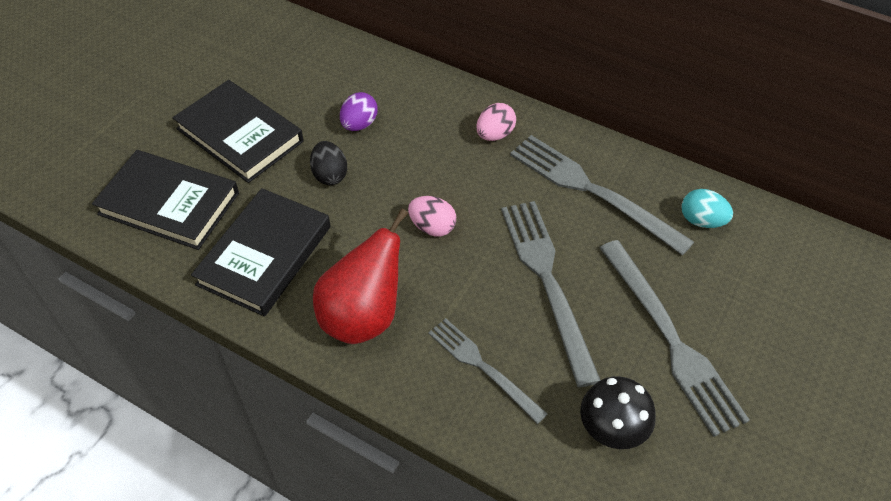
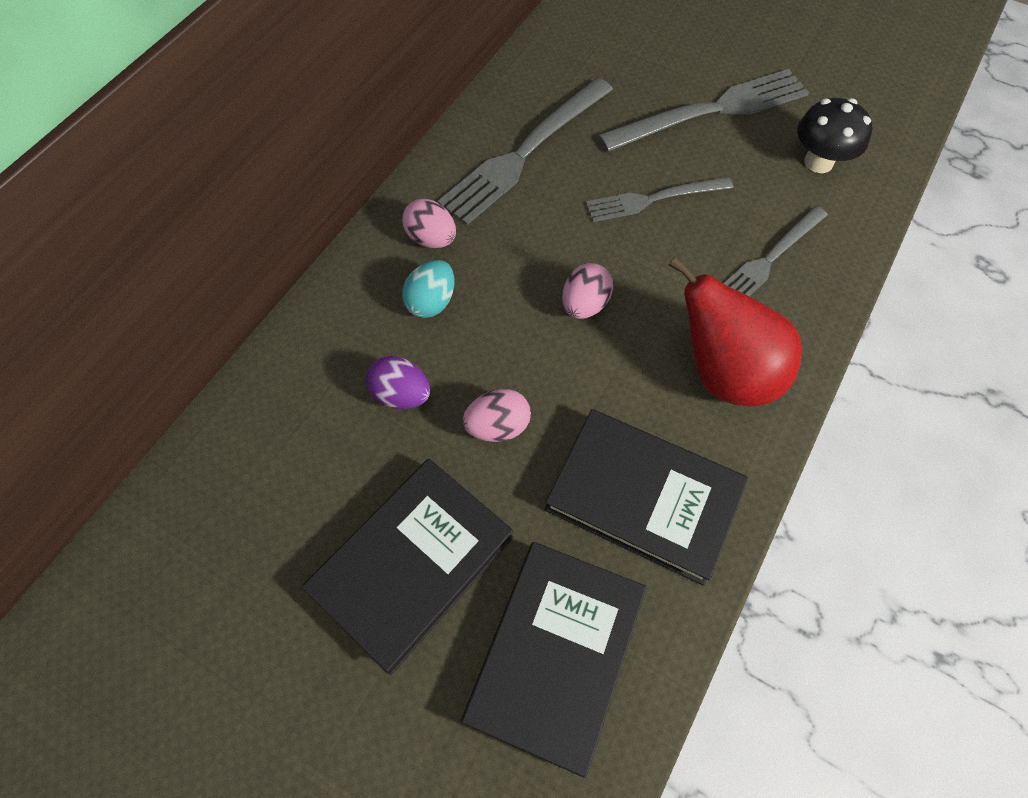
camera: 90 degrees left, 10 degrees up
(330, 175) = (498, 426): black egg -> pink egg
(547, 281) = (654, 199): grey fork -> grey fork, size x0.62
(701, 221) = (564, 72): turquoise egg -> turquoise egg (431, 302)

